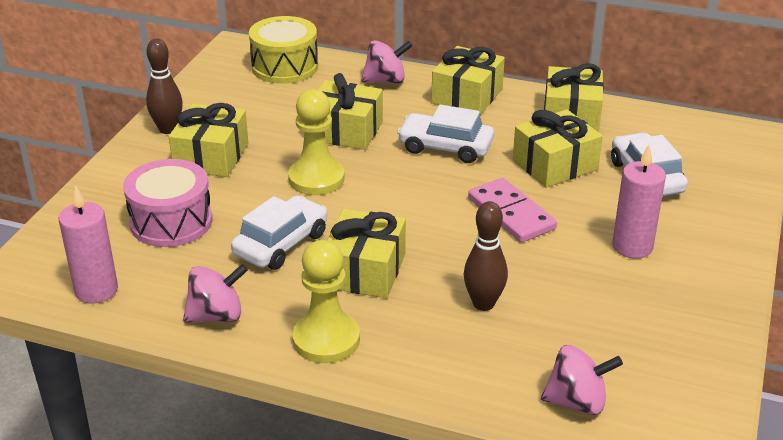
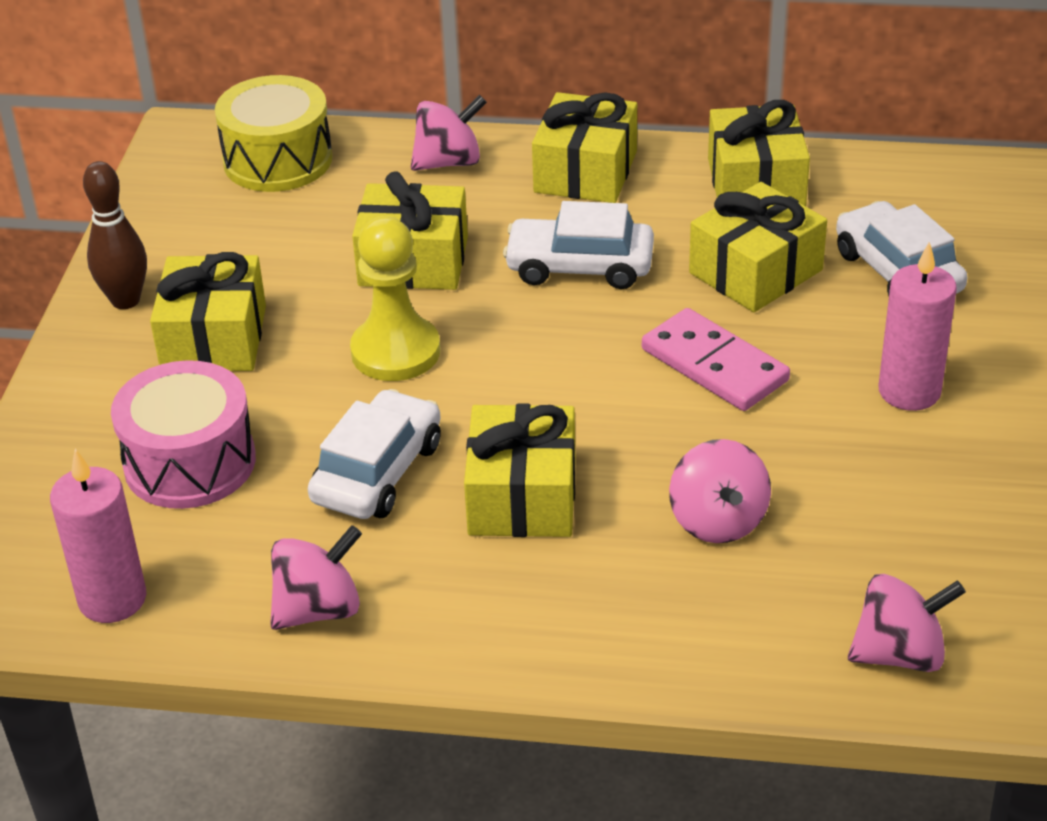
camera: 10 degrees left, 5 degrees up
(326, 339) = (500, 620): yellow pawn -> none
(483, 304) = (718, 521): brown bowling pin -> pink spinning top

